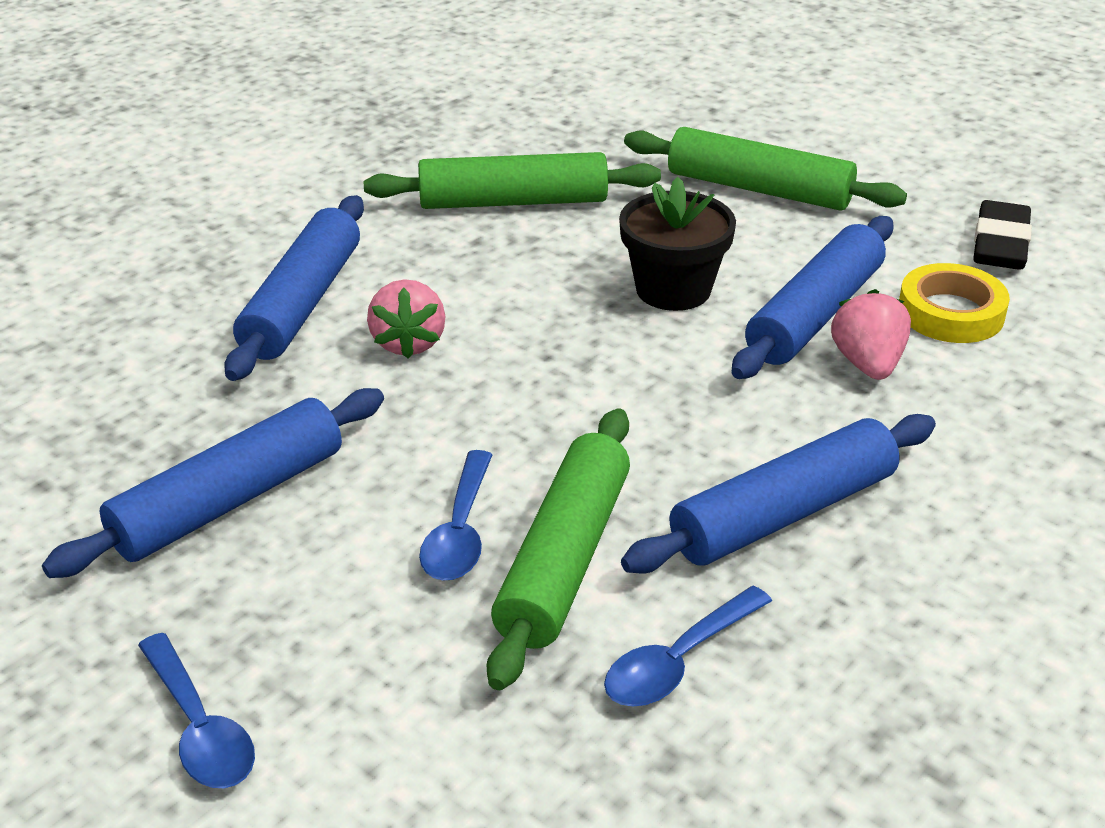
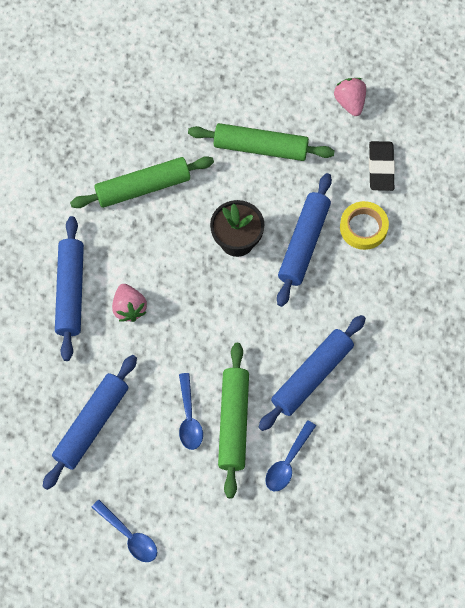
camera: 15 degrees left, 30 degrees up
(867, 364) = (332, 273): pink strawberry -> pink strawberry (350, 102)

